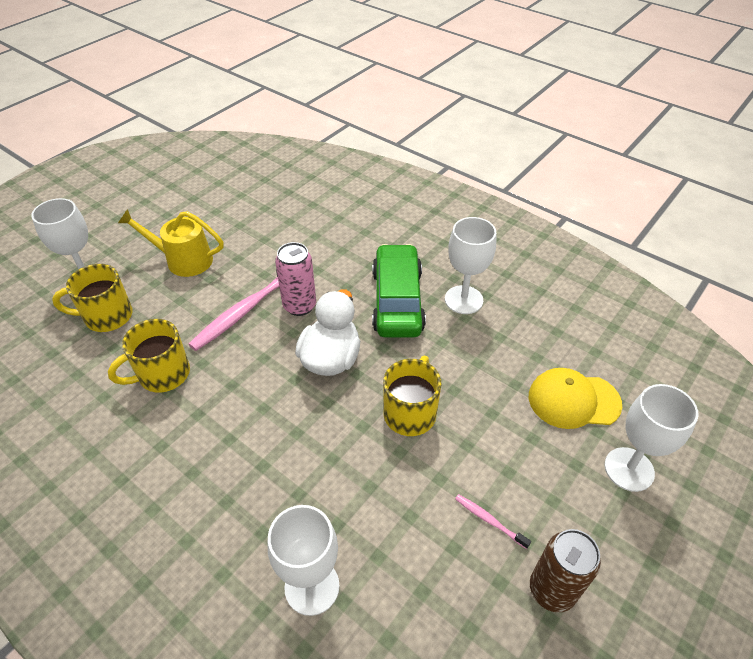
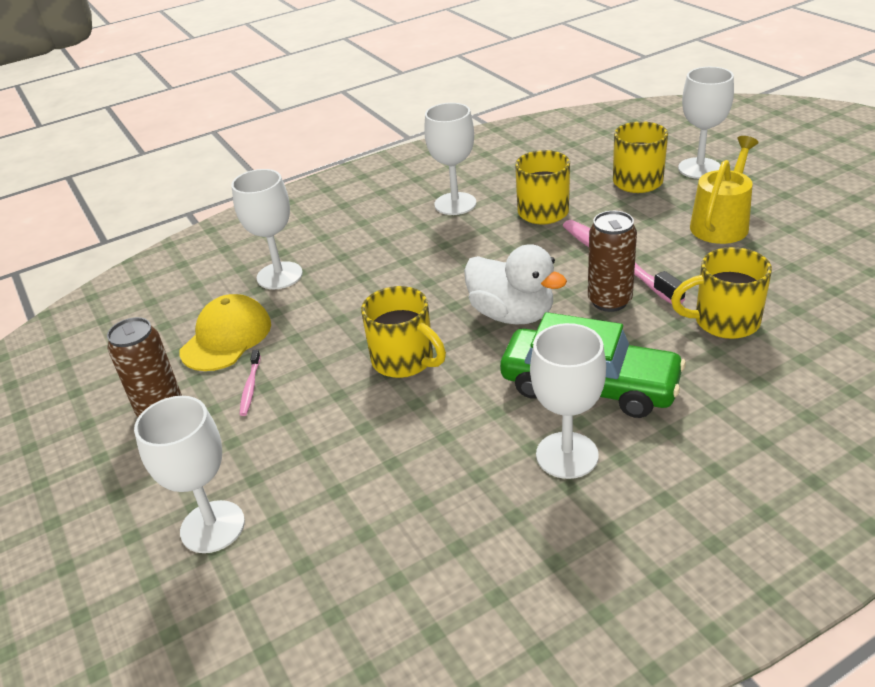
camera: 115 degrees right, 10 degrees down
(145, 454) = (455, 204): none -> white goblet
(299, 306) = (609, 301): pink can -> brown can
(310, 249) = (724, 321): none -> yellow mug
(489, 520) = (250, 387): pink toothbrush -> pink toothbrush turned 120 degrees clockwise
(573, 400) = (333, 513): yellow cap -> yellow cap (226, 338)

